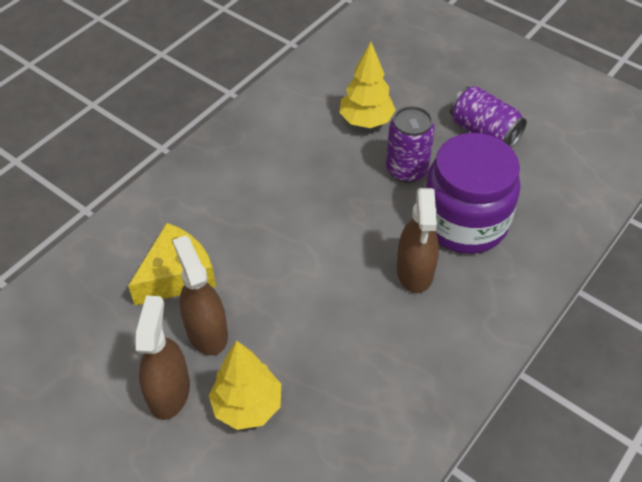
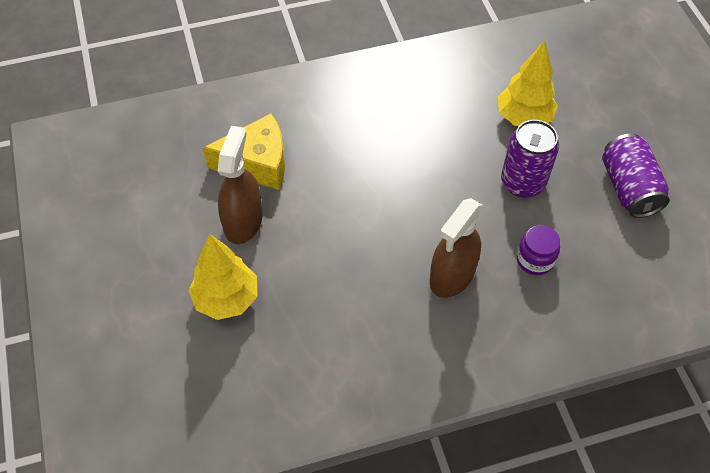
camera: 35 degrees right, 5 degrees up
(169, 391) = (179, 250): brown spray bottle -> none
(464, 222) = (535, 260): purple jar -> purple jar, size x0.41

